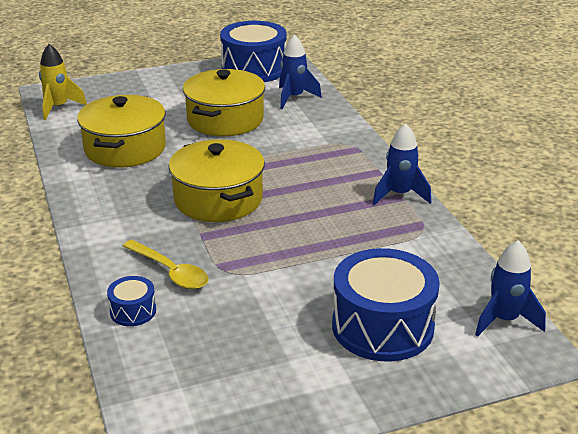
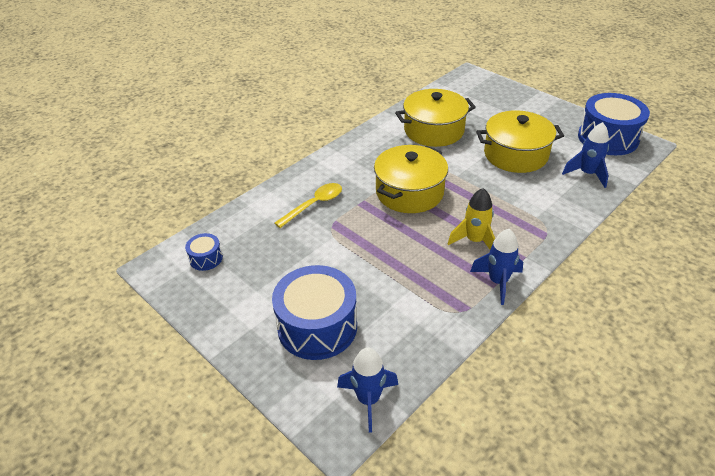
camera: 65 degrees right, 10 degrees up
(58, 107) = (456, 86): yellow rocket -> yellow rocket (474, 241)
(133, 311) = (267, 206): blue drum -> blue drum (206, 258)
(170, 272) = (314, 205): yellow spoon -> yellow spoon turned 150 degrees counterclockwise

